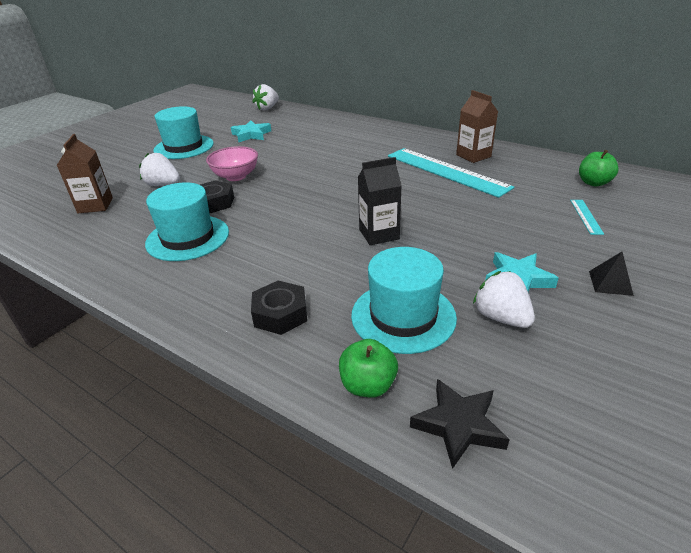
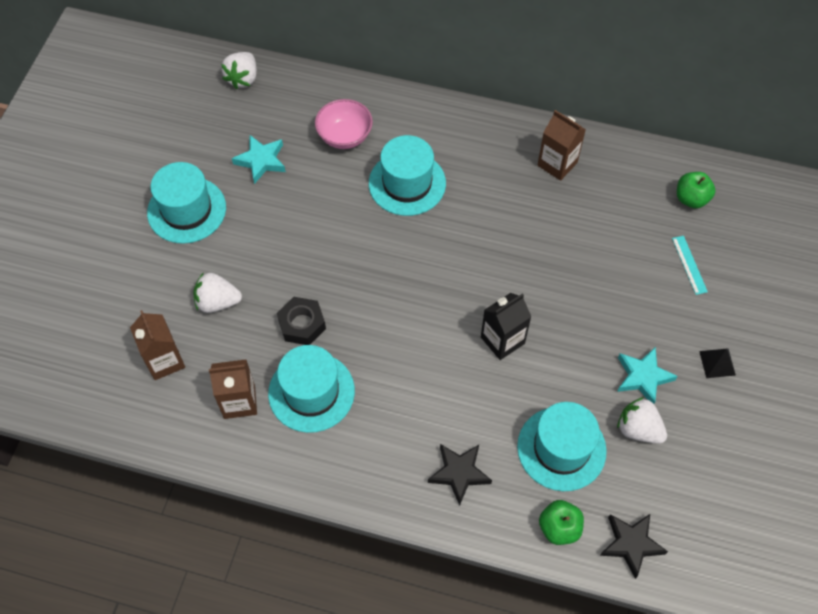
camera: 20 degrees left, 25 degrees up
(126, 234) = (239, 401): none -> brown carton
(236, 176) = (297, 266): pink bowl -> pink bowl (345, 136)
(280, 314) = (459, 473): black nut -> black star
(347, 152) = (407, 183): none -> turquoise hat
(446, 171) = (536, 205): turquoise ruler -> none

